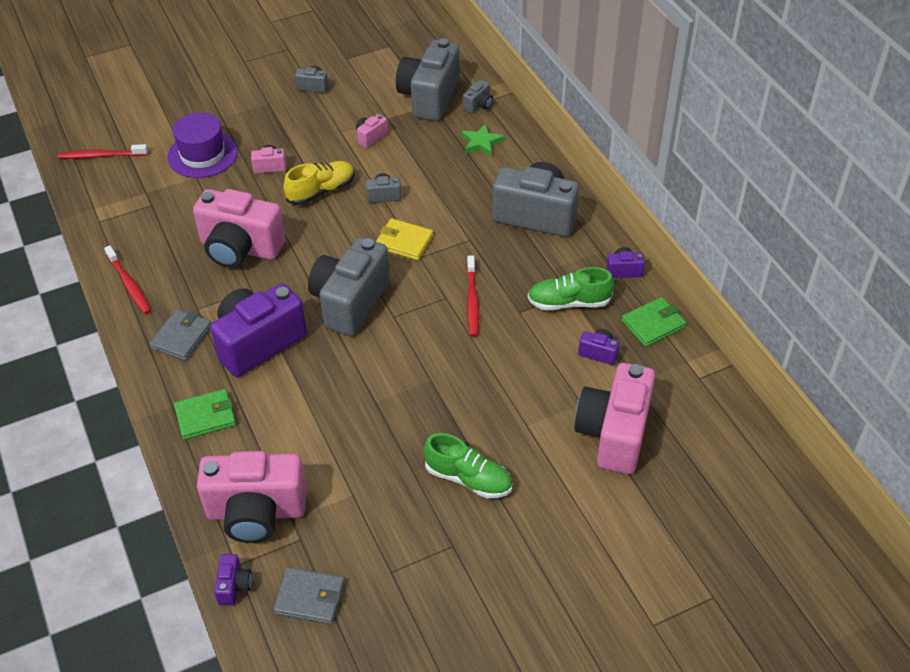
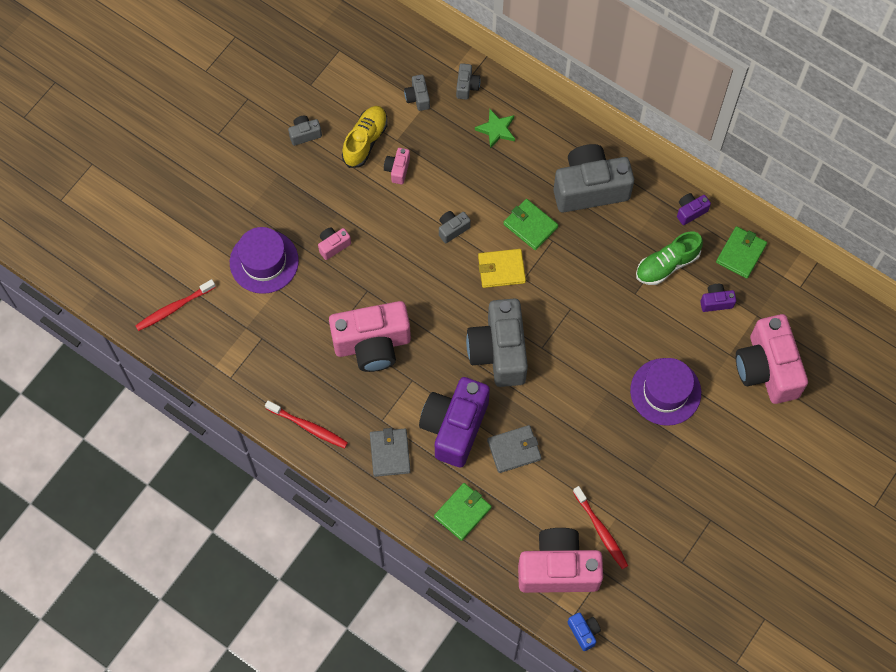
camera: 30 degrees left, 20 degrees up
(234, 586) = (584, 632): purple camera -> blue camera
(256, 512) = (558, 569): pink camera -> pink camera turned 150 degrees counterclockwise
(310, 598) = (641, 611): grey wallet -> grey wallet (514, 450)
(321, 191) = (397, 250): yellow shoe -> yellow shoe (365, 141)
(429, 97) = (417, 98): grey camera -> grey camera, size x0.43
(457, 220) = (530, 225): none -> green wallet
(468, 478) = (688, 461): green shoe -> none
(472, 301) = (593, 301): red toothbrush -> red toothbrush (601, 530)
(490, 406) = (665, 391): none -> purple hat

